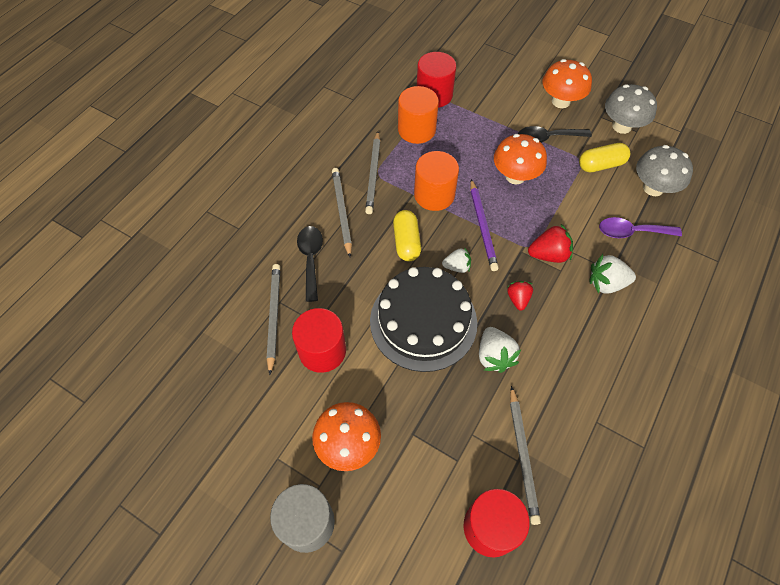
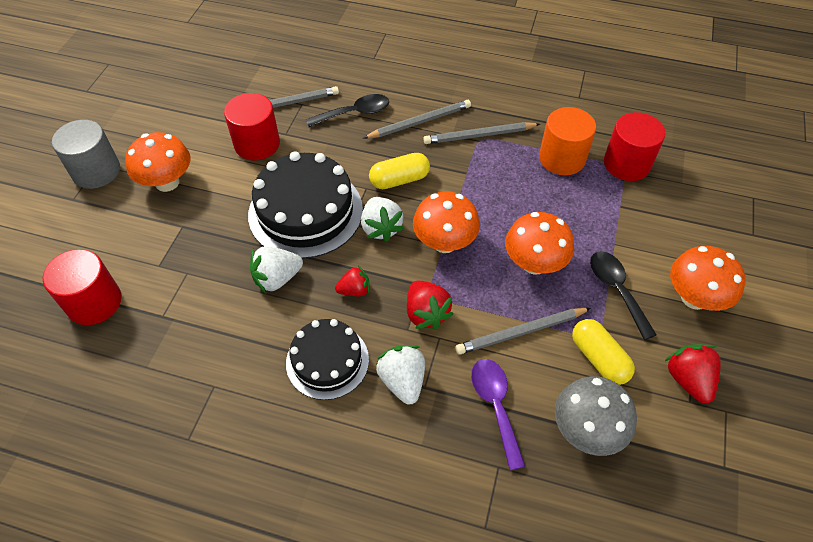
camera: 75 degrees right, 5 degrees down
(434, 195) = (472, 191): orange cylinder -> none
(457, 267) = (381, 228): white strawberry -> white strawberry, size x1.52
(482, 226) = (444, 242): purple pencil -> orange mushroom
(523, 455) = (168, 319): grey pencil -> grey pencil (521, 332)
(583, 331) = (327, 361): none -> black cake
(621, 126) = (688, 380): grey mushroom -> red strawberry

